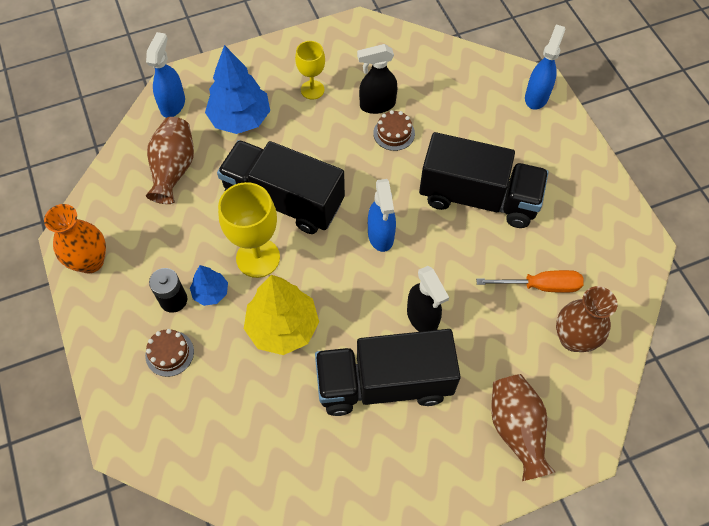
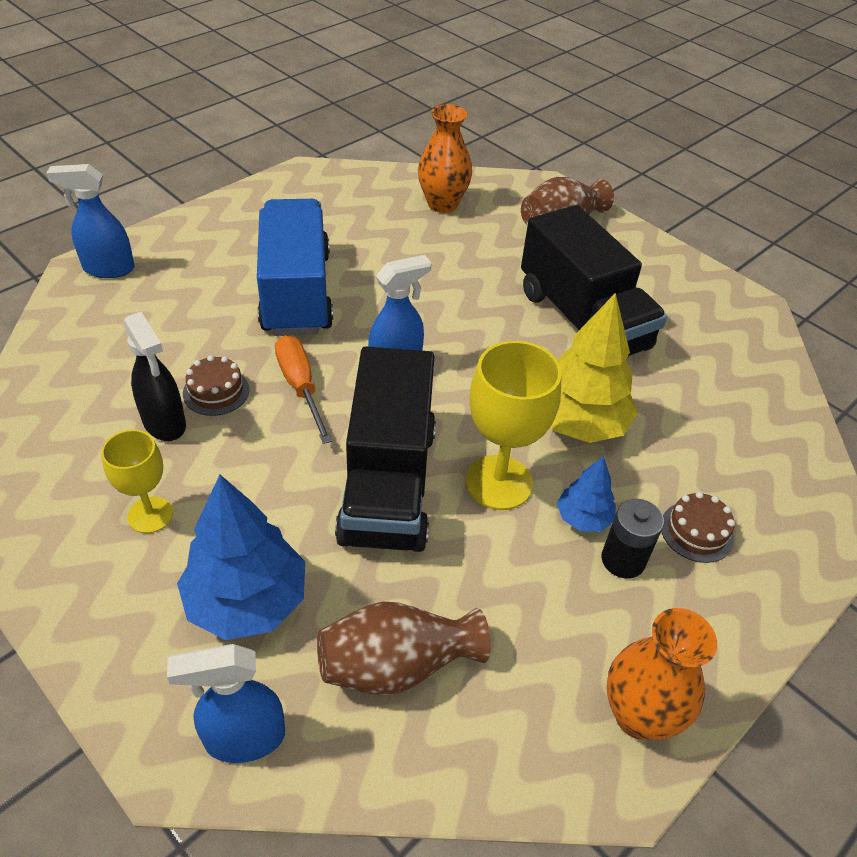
camera: 115 degrees left, 15 degrees down
(422, 318) = (486, 307): black spray bottle -> none
(478, 197) = (296, 293): black truck -> blue truck
(540, 286) = (394, 231): orange screwdriver -> orange screwdriver (300, 387)
(573, 338) = (442, 204): brown vase -> orange vase

